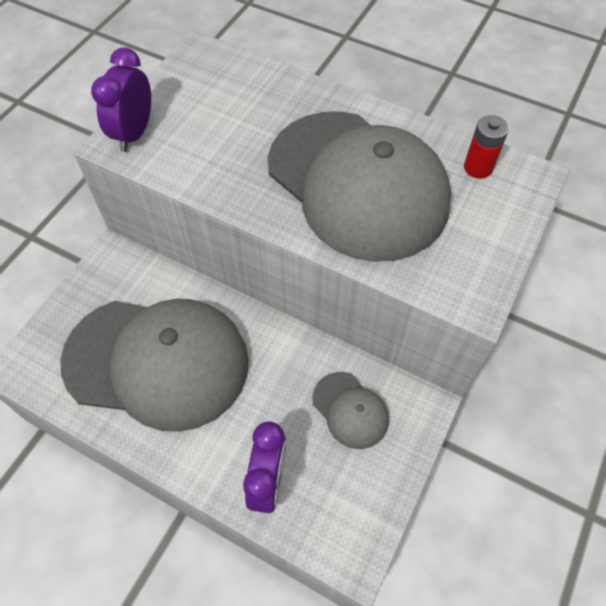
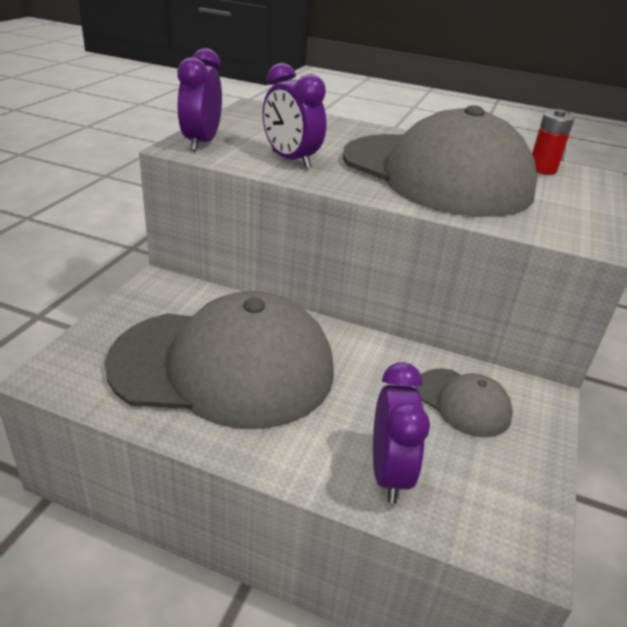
camera: 10 degrees left, 25 degrees down
(216, 163) = (291, 160): none -> purple clock

